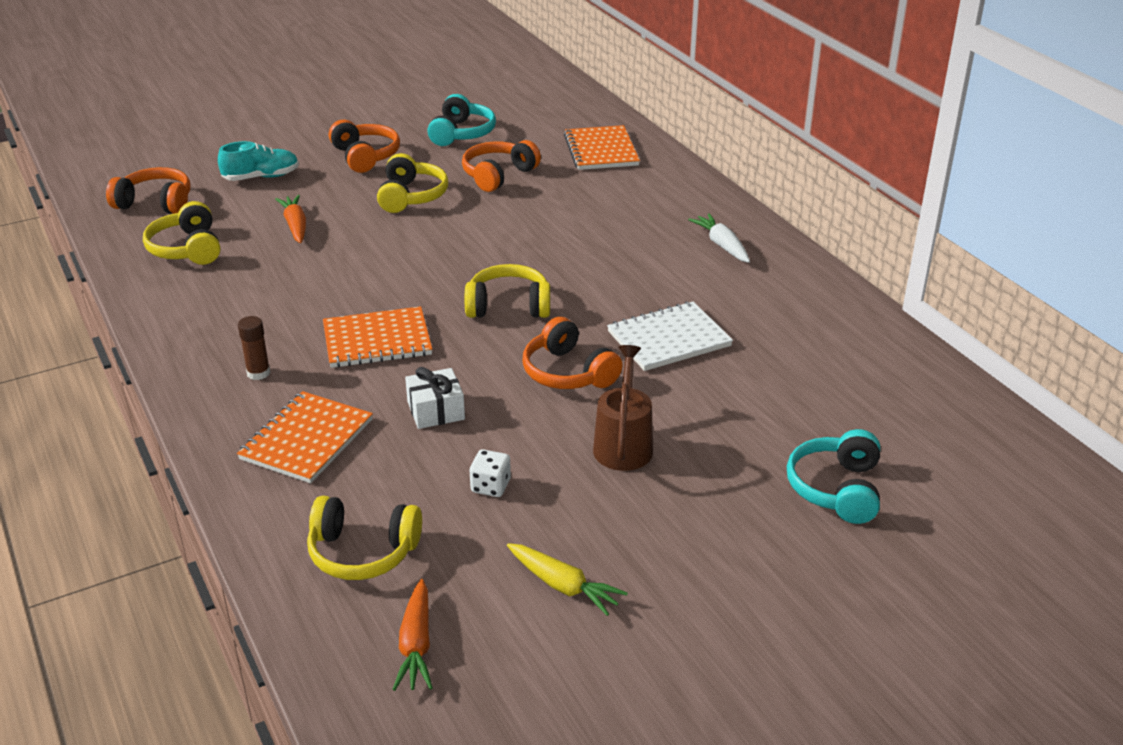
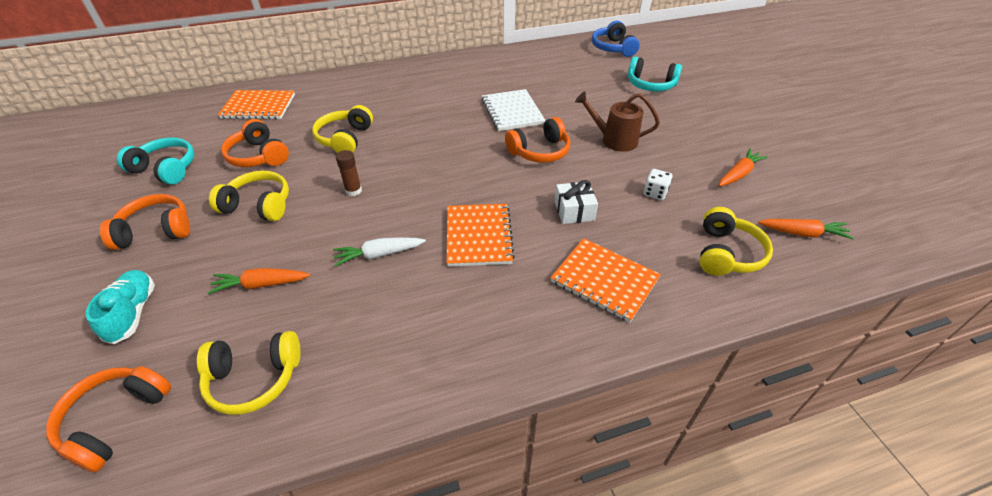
camera: 80 degrees left, 10 degrees up
(258, 373) = (509, 311): brown glue stick -> brown glue stick (353, 190)
(508, 306) = (454, 168): yellow headphones -> yellow headphones (345, 139)
(563, 586) = (738, 174): yellow carrot -> orange carrot
(722, 245) = (416, 81): white carrot -> white carrot (379, 254)
(971, 440) = (613, 48): none -> blue headphones

